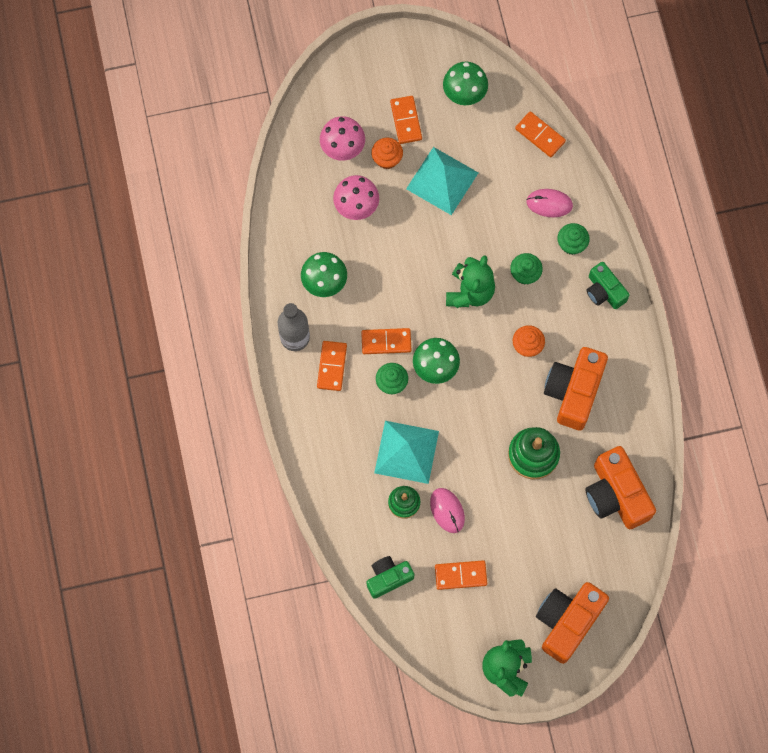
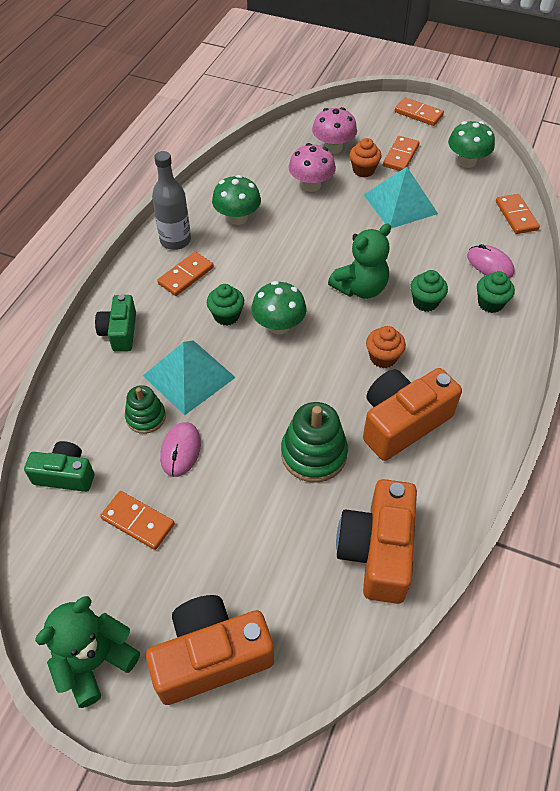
camera: 35 degrees right, 20 degrees down
(386, 342) = (250, 284): orange domino -> orange domino (418, 114)
(604, 291) = (499, 356): green camera -> green camera (120, 332)

